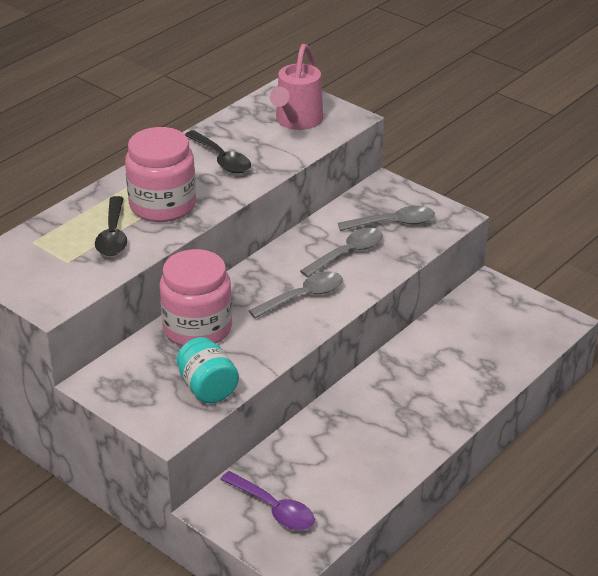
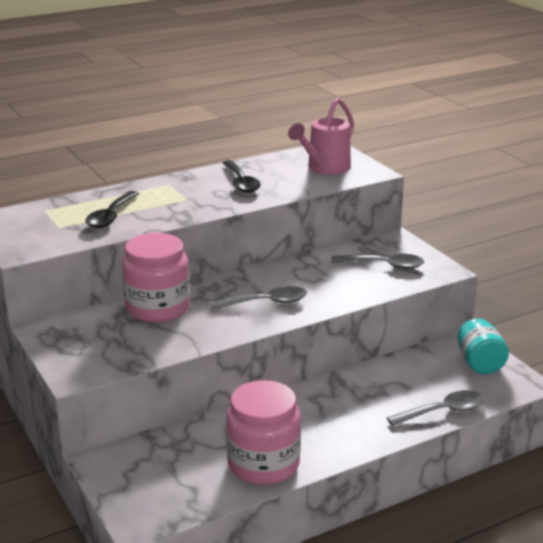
camera: 20 degrees right, 10 degrees down
(162, 205) = (168, 204): pink jar -> pink jar (263, 464)
(207, 388) = (132, 352): turquoise jar -> turquoise jar (479, 363)
(274, 509) = (153, 475): purple spoon -> none
(348, 253) = (327, 279): grey spoon -> grey spoon (443, 411)

